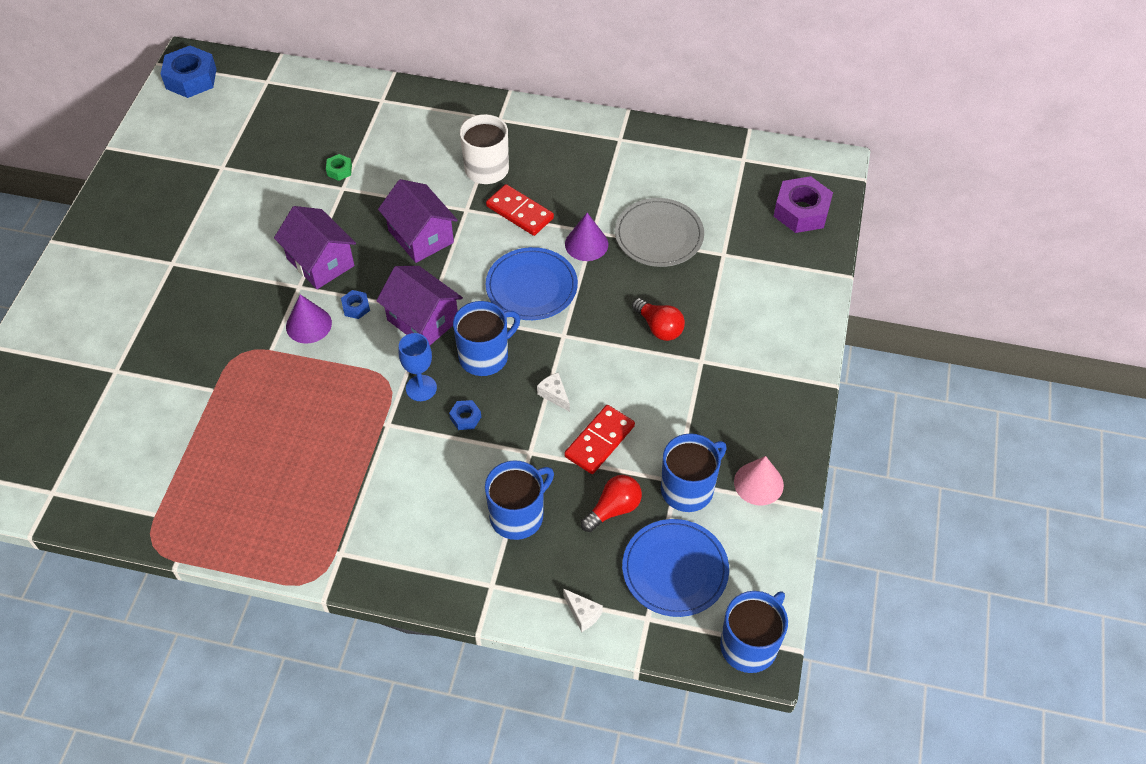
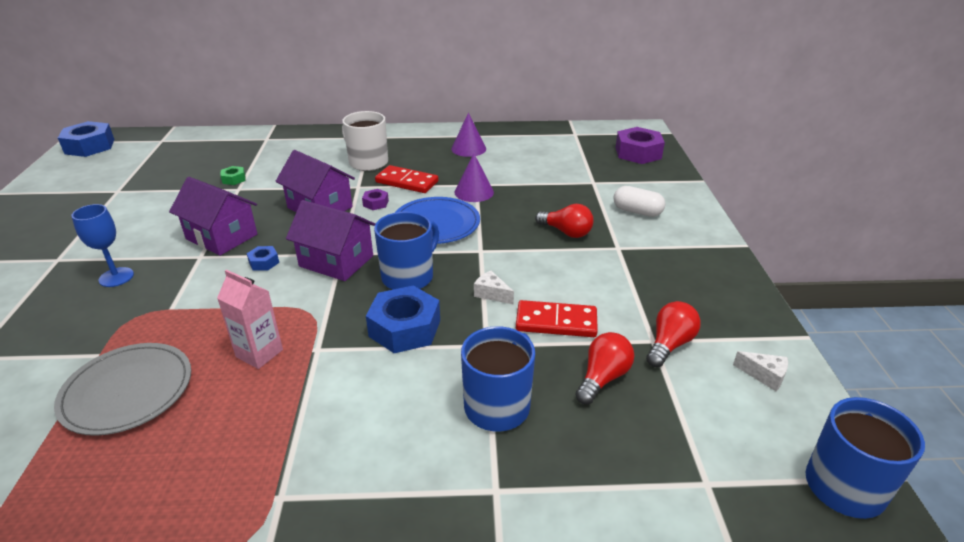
camera: 15 degrees left, 20 degrees down
(308, 324) = (213, 282): purple cone -> purple cone (468, 149)
(340, 418) = (259, 353): none -> pink carton
(421, 388) = (348, 312): blue goblet -> blue goblet (116, 277)
(465, 418) = (405, 328): blue nut -> blue nut, size x2.11
(478, 241) = (375, 203): none -> purple nut
(583, 613) = (626, 497): white cheese -> white cheese (764, 375)
(599, 441) = (556, 322): red domino -> red domino turned 75 degrees clockwise
(659, 235) = (533, 179): grey plate -> grey plate (127, 391)
(675, 569) = (705, 422): blue plate -> none
(688, 488) = (669, 344): blue mug -> red light bulb
(748, 312) = (637, 211): none -> white capsule
(758, 483) = (735, 327): pink cone -> none

